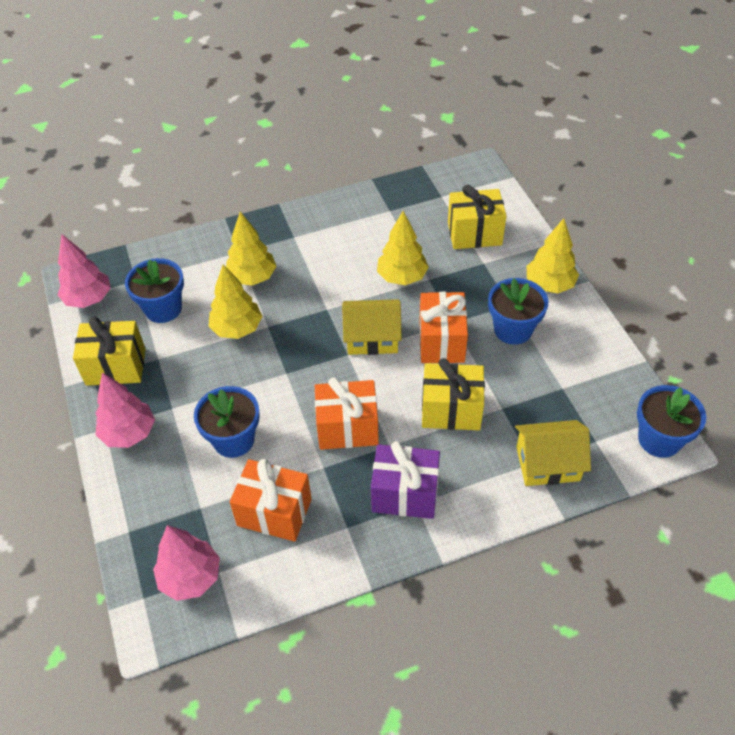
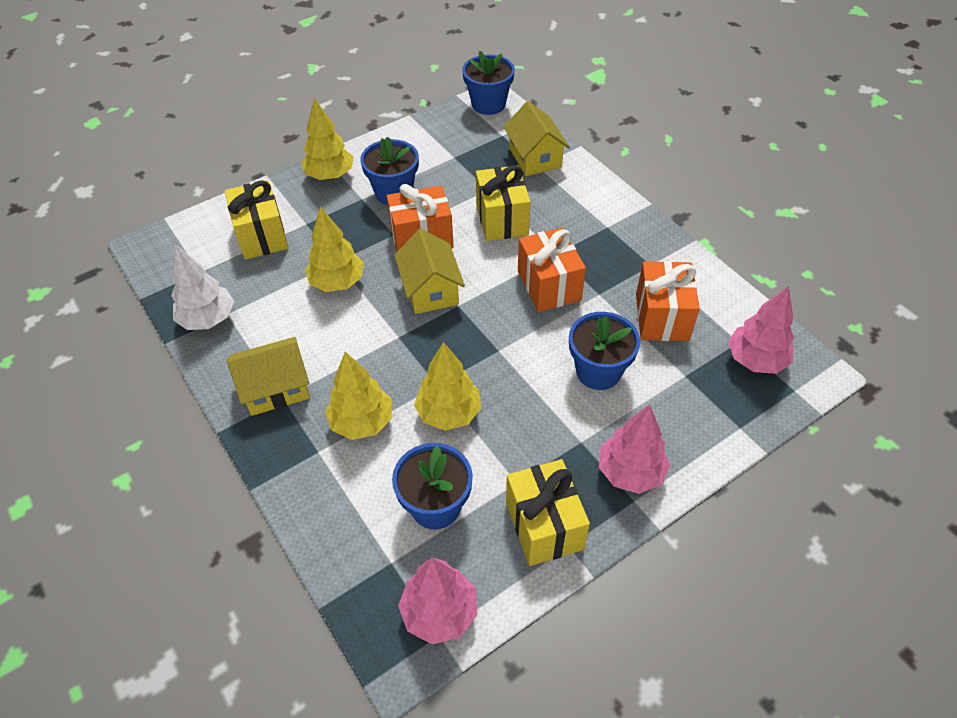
camera: 105 degrees left, 0 degrees up
(304, 233) = (276, 388): none -> yellow house
(386, 200) = (208, 319): none -> white tree
(405, 494) = (601, 234): purple gift -> none

